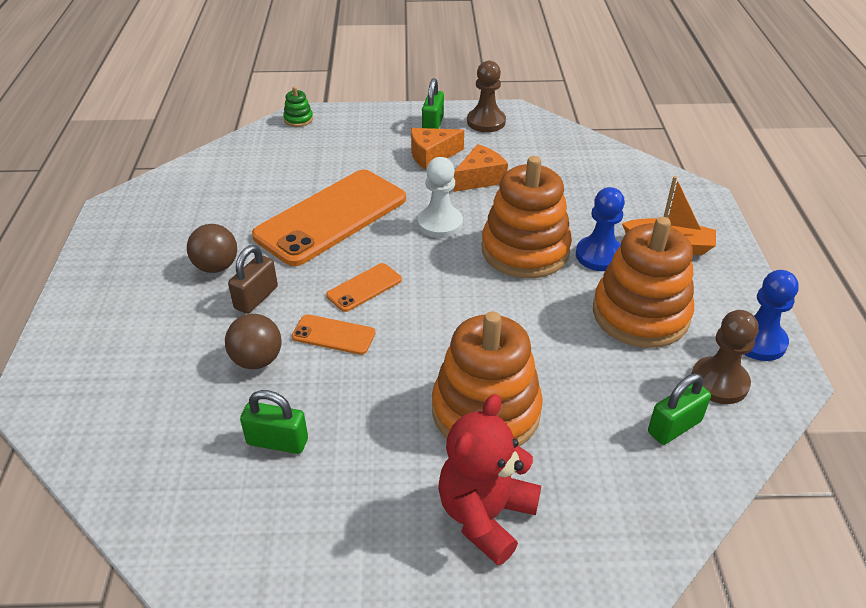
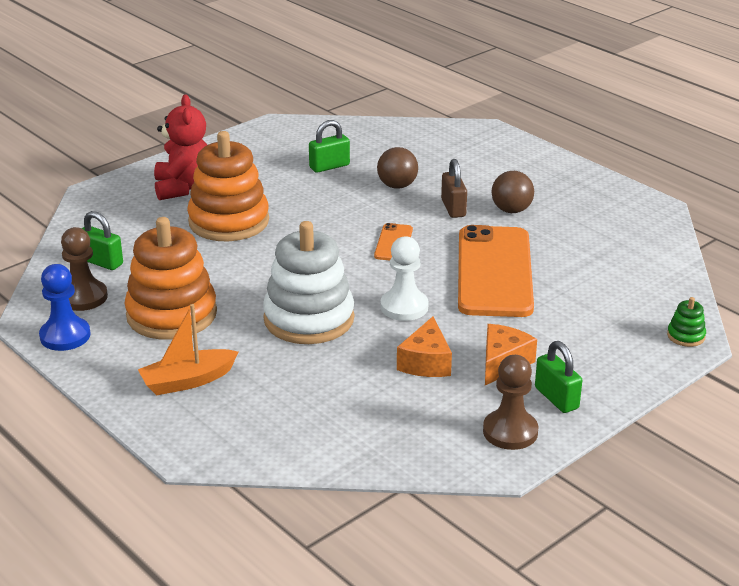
camera: 140 degrees right, 10 degrees down
(333, 335) = (372, 213): orange phone -> none
(525, 250) = (309, 319): orange stacking toy -> white stacking toy
(599, 255) = (242, 343): blue pawn -> none
(674, 427) = (101, 262): green padlock -> green padlock turned 75 degrees counterclockwise

